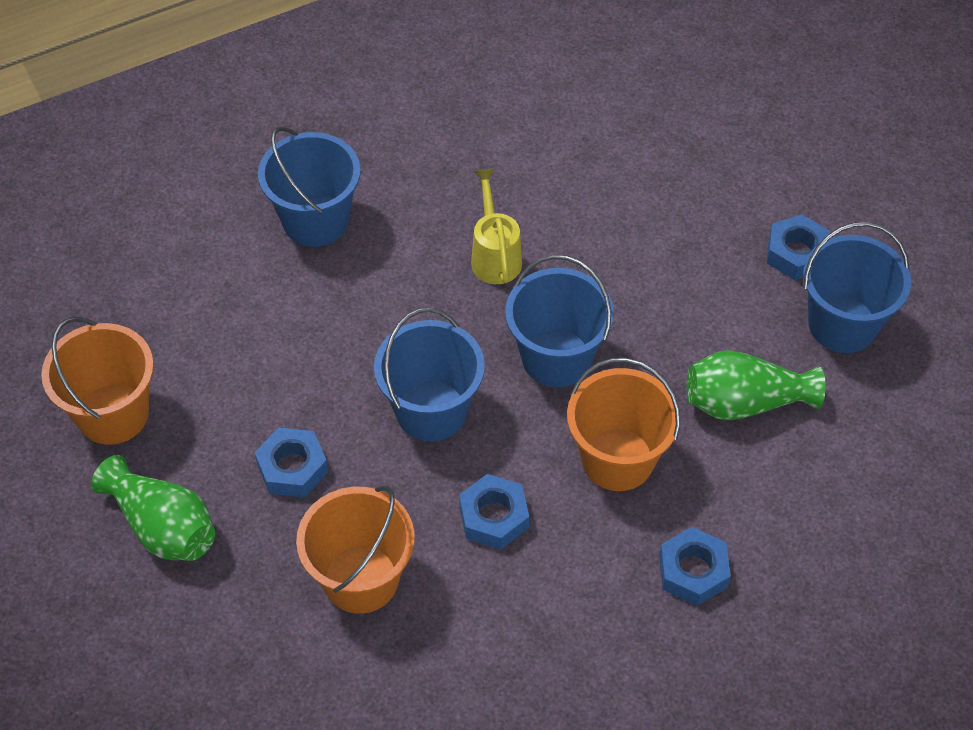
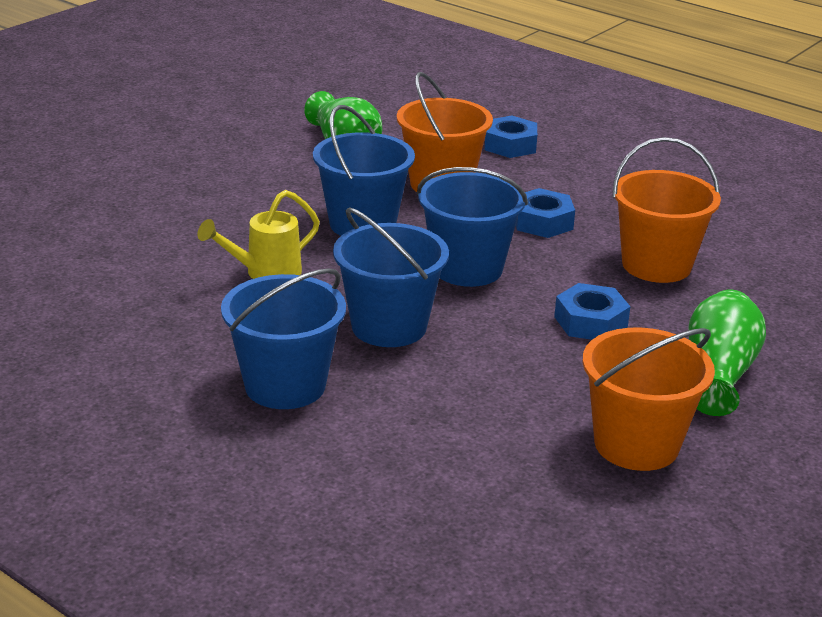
camera: 115 degrees left, 25 degrees down
(796, 253) = (175, 146): blue nut -> none
(842, 324) = (239, 122): blue bucket -> blue bucket (389, 326)

